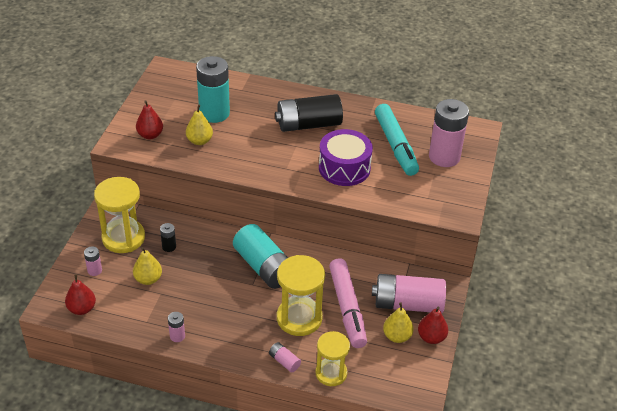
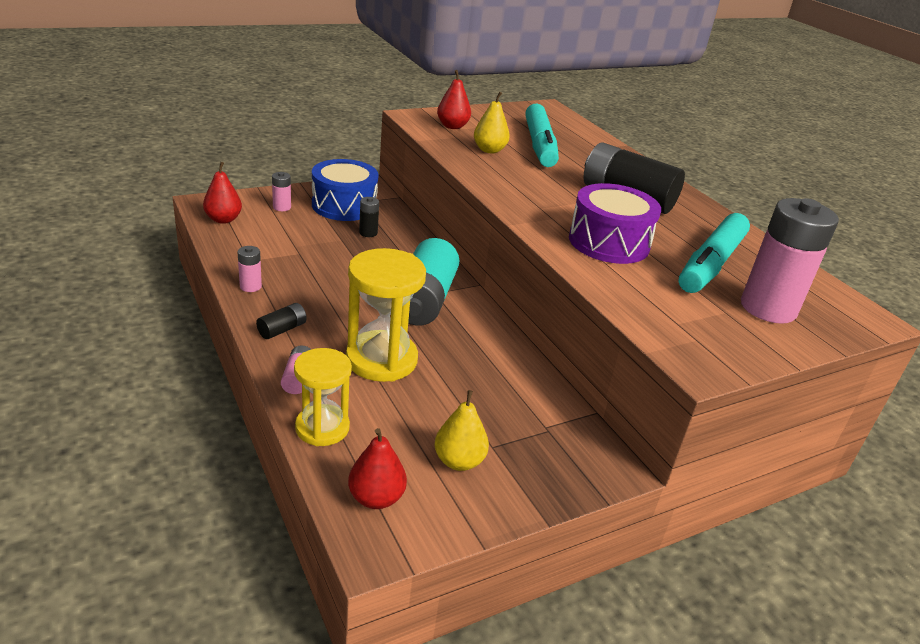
camera: 45 degrees right, 10 degrees down
(123, 238) = (344, 205): yellow hourglass -> blue drum
(148, 279) = (309, 238): yellow pear -> none
(214, 113) = (539, 145): turquoise battery -> turquoise marker
(234, 345) = (282, 329): none -> black battery
(347, 308) = (448, 391): pink marker -> none
(407, 304) = (527, 444): pink battery -> none
(431, 337) = (501, 499): red pear -> red pear (376, 498)

